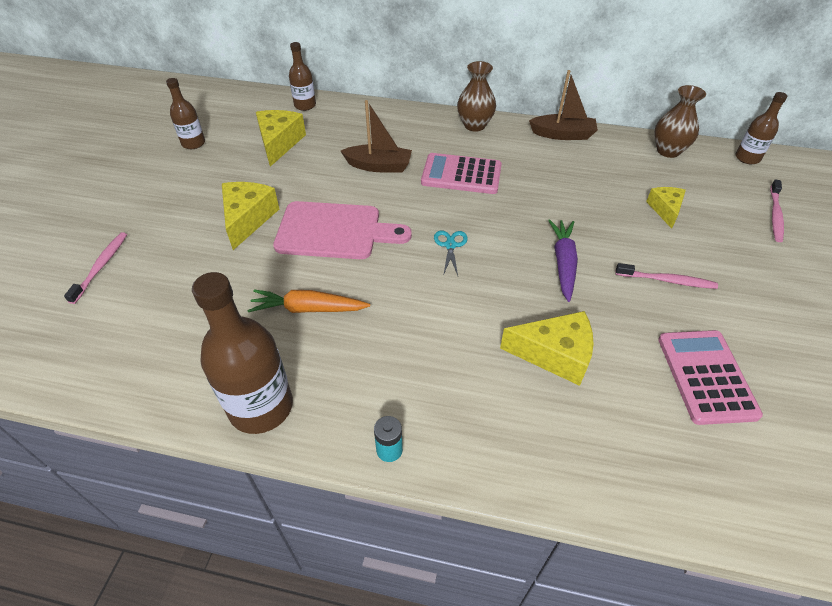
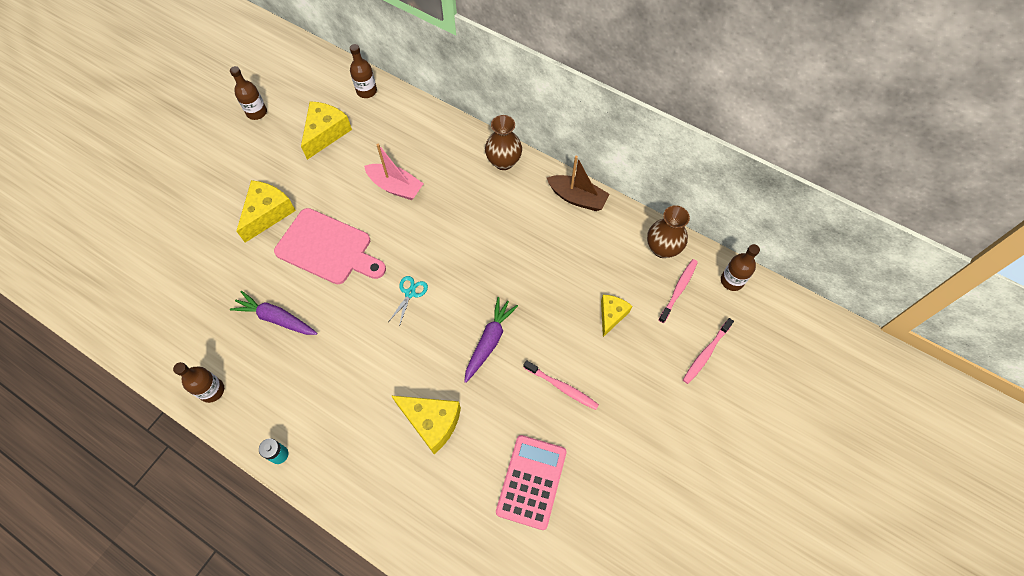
camera: 20 degrees right, 15 degrees up
(101, 266) = (147, 228): pink toothbrush -> pink toothbrush (678, 290)
(261, 406) = (212, 390): brown bottle -> brown bottle, size x0.55
(308, 309) = (276, 318): orange carrot -> purple carrot
(379, 166) = (395, 187): brown boat -> pink boat
(461, 175) = (459, 219): pink calculator -> none

